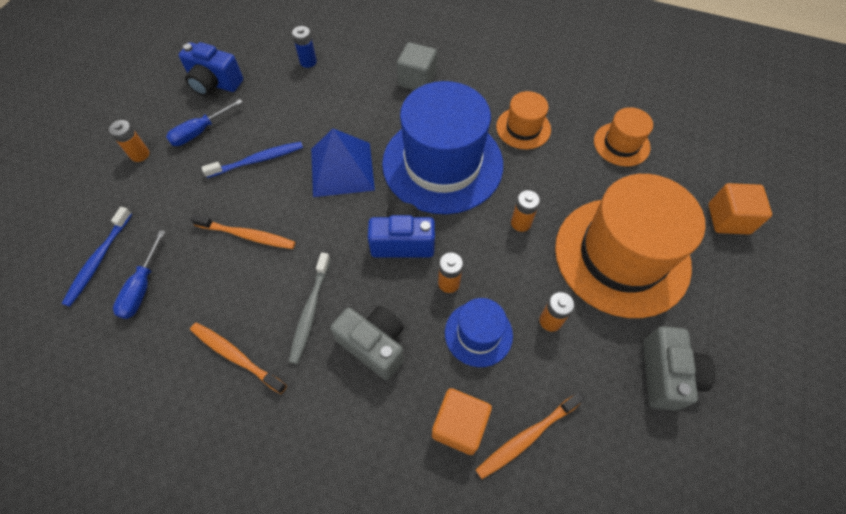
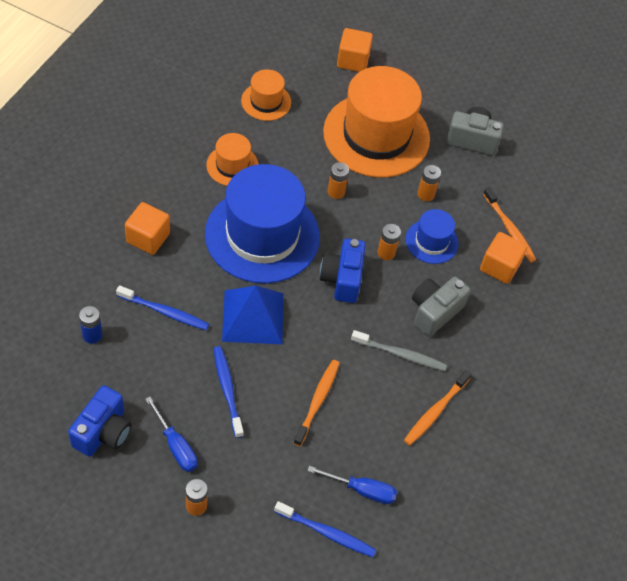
camera: 90 degrees left, 5 degrees down
(338, 103) = (164, 312): none -> blue toothbrush
(417, 80) = (148, 238): grey cube -> orange cube

